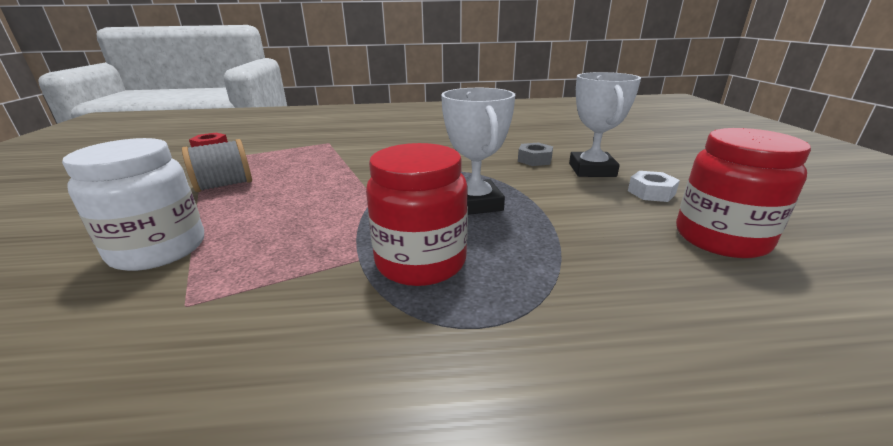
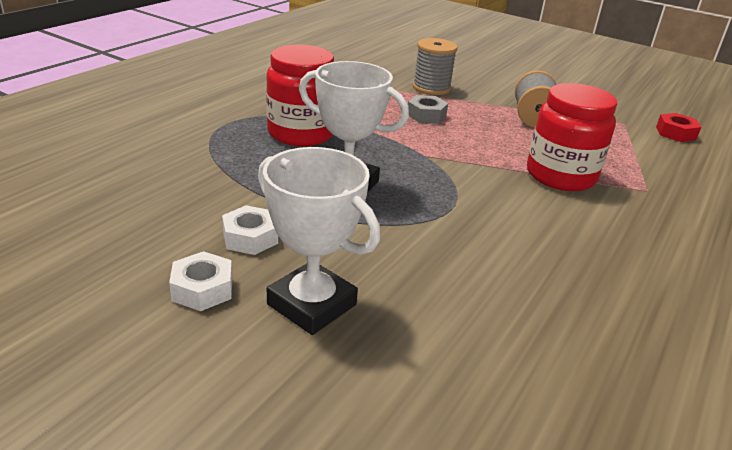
camera: 125 degrees right, 5 degrees up
(159, 249) = (431, 88): white jar -> grey spool
(534, 160) = (406, 288): grey nut -> grey nut (426, 115)
(594, 202) = (250, 237): none -> white nut
(721, 238) = (105, 244): red jar -> red jar (560, 176)

